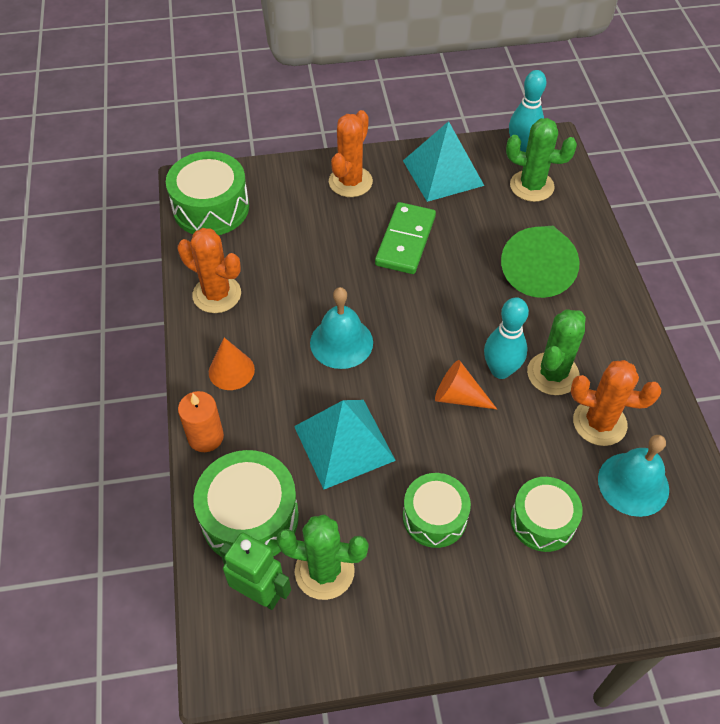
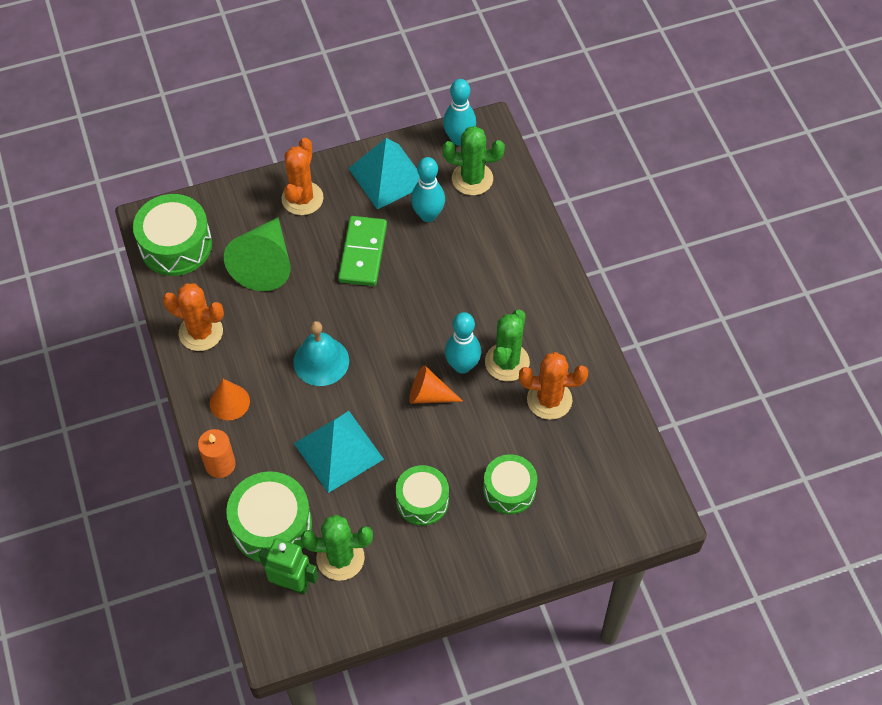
camera: 10 degrees left, 5 degrees up
(480, 214) = (428, 215): none -> turquoise bowling pin
(538, 270) = (486, 264): green cone -> green cone (265, 263)
(633, 484) = (580, 447): turquoise bell -> none

